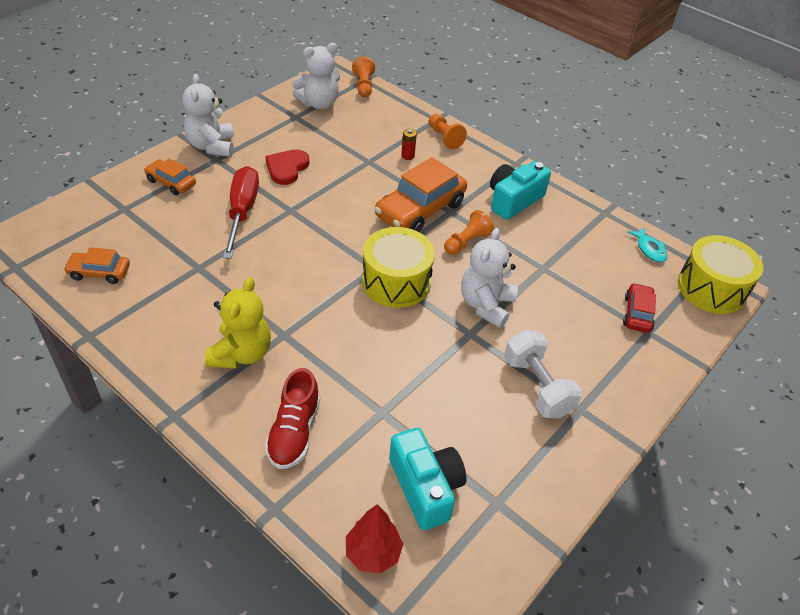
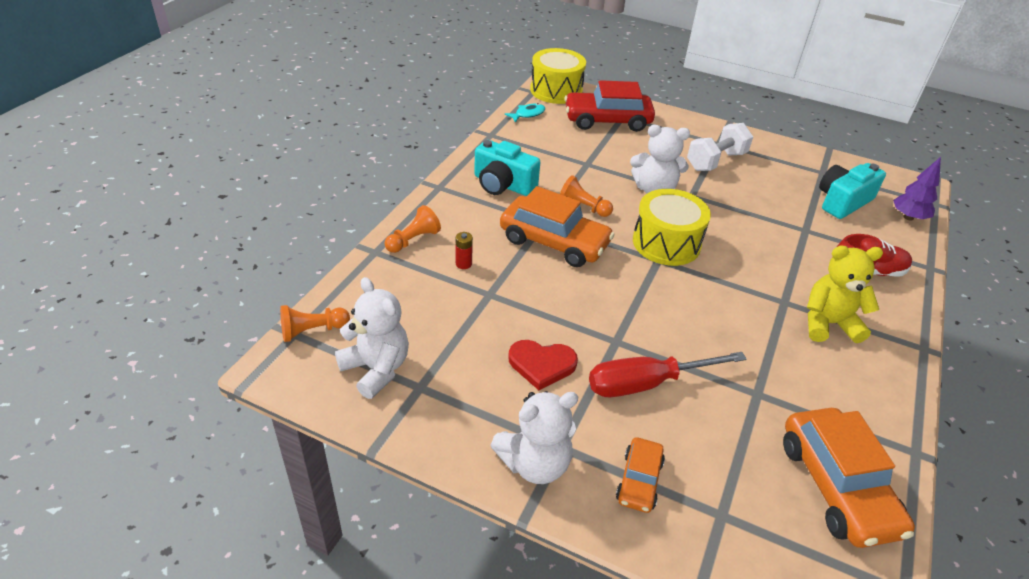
camera: 105 degrees left, 5 degrees down
(99, 272) = (837, 487): orange car -> orange car, size x1.87
(373, 553) = (908, 217): red tree -> purple tree
(637, 313) = (607, 120): red car -> red car, size x1.87

